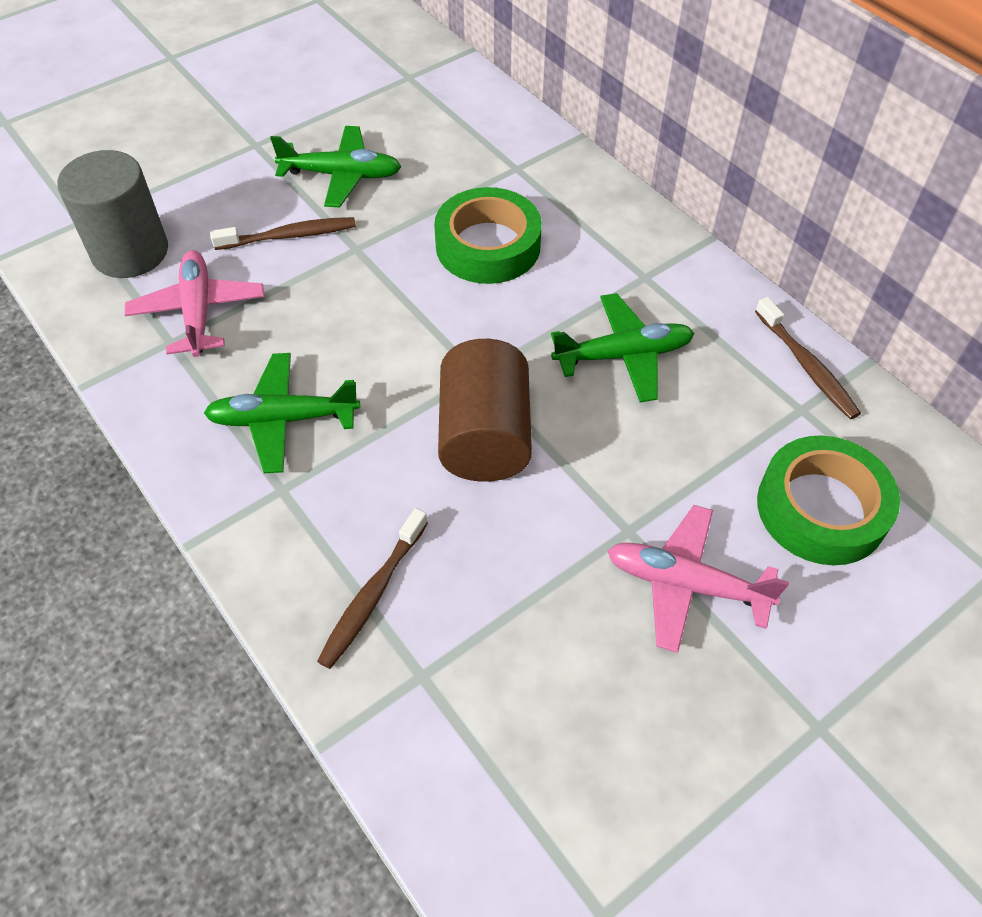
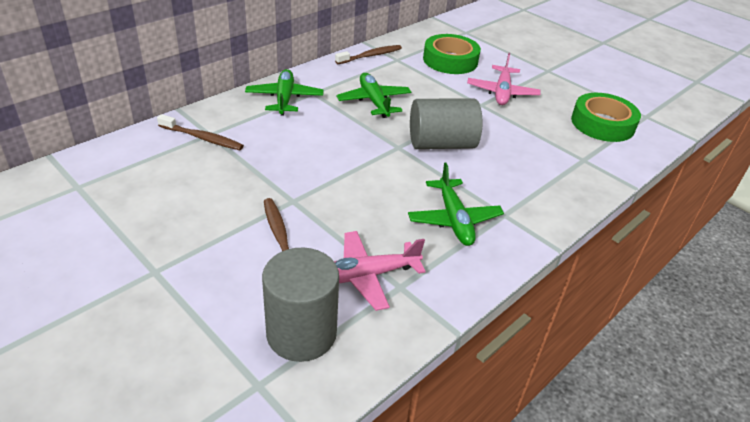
camera: 100 degrees left, 15 degrees down
(342, 175) = (207, 214): green plane -> green plane (284, 98)
(373, 595) = (552, 176): brown toothbrush -> brown toothbrush (202, 138)
(484, 436) = (441, 144): brown cylinder -> grey cylinder
(488, 246) = (289, 144): green tape -> green tape (602, 124)

